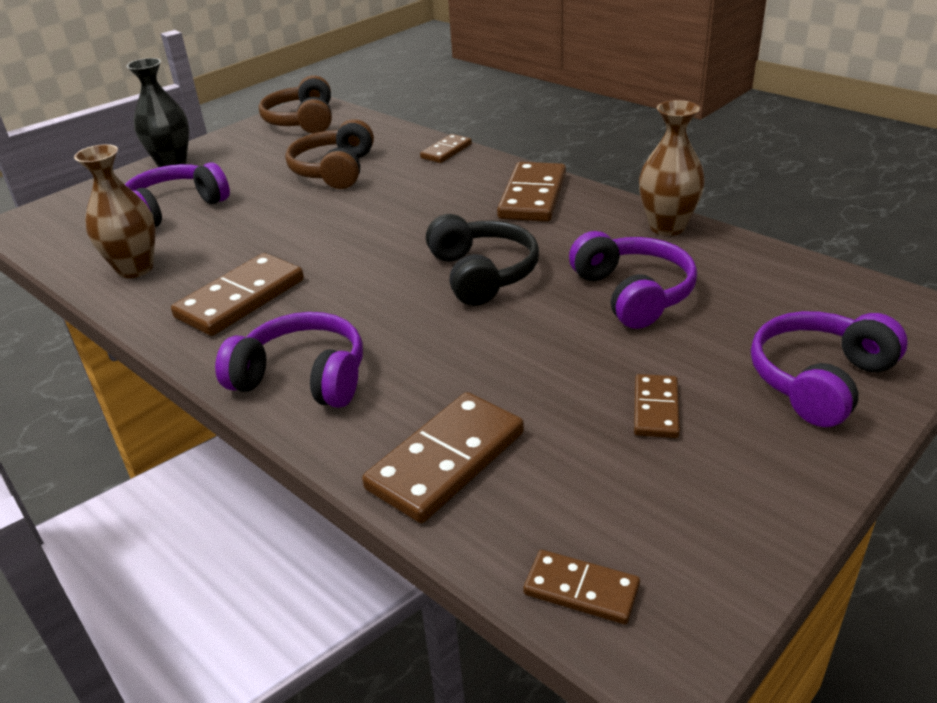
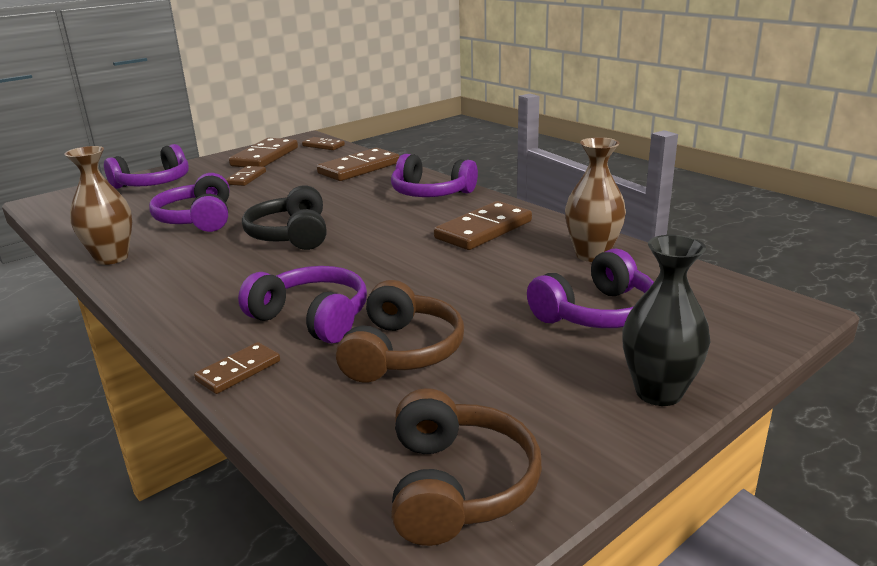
camera: 175 degrees left, 10 degrees down
(410, 186) = (312, 318): none -> purple headphones
(532, 196) = (192, 295): brown domino -> brown domino (265, 157)

